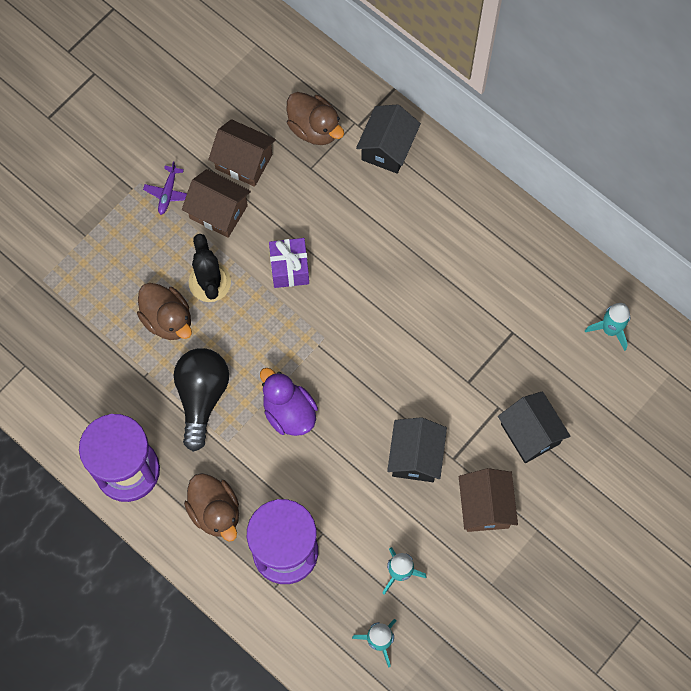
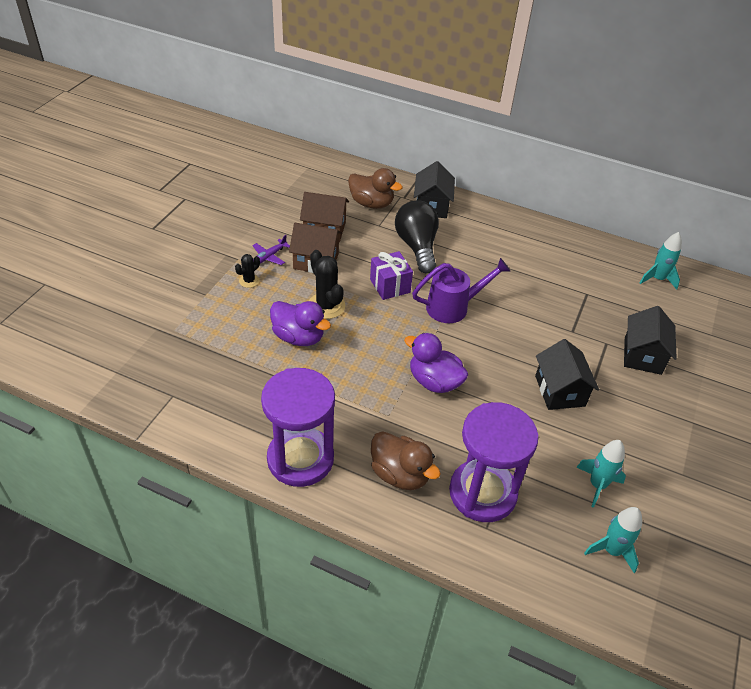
camera: 20 degrees left, 25 degrees down
(136, 226) = (249, 281): none -> black cactus
(168, 193) = (269, 256): purple plane -> purple plane turned 45 degrees clockwise
(168, 319) = (298, 337): brown duck -> purple duck
(202, 397) = (351, 386): black light bulb -> black light bulb (417, 247)
(349, 316) = (453, 307): none -> purple watering can
(485, 506) = (639, 415): brown house -> none
(530, 434) = (642, 355): black house -> black house turned 60 degrees clockwise

